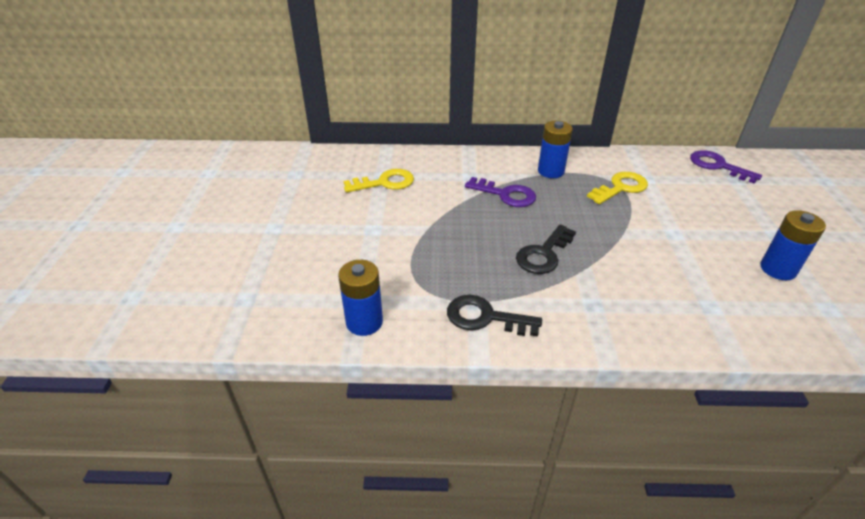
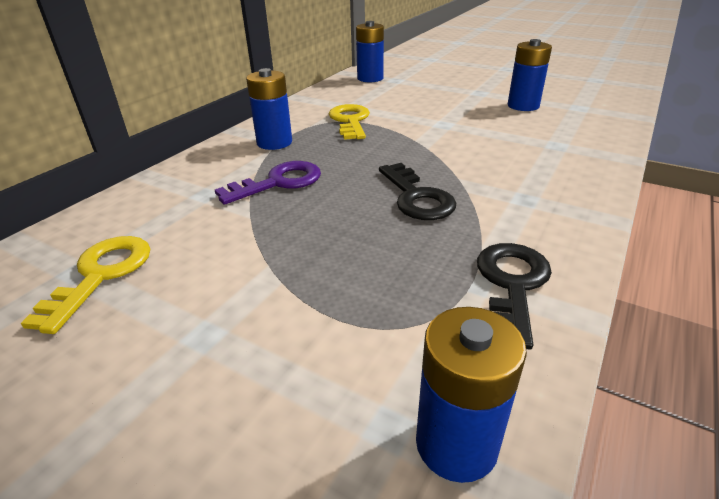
camera: 60 degrees left, 5 degrees down
(485, 317) = (512, 285): black key -> black key turned 150 degrees clockwise
(717, 166) = (370, 78): purple key -> blue battery

